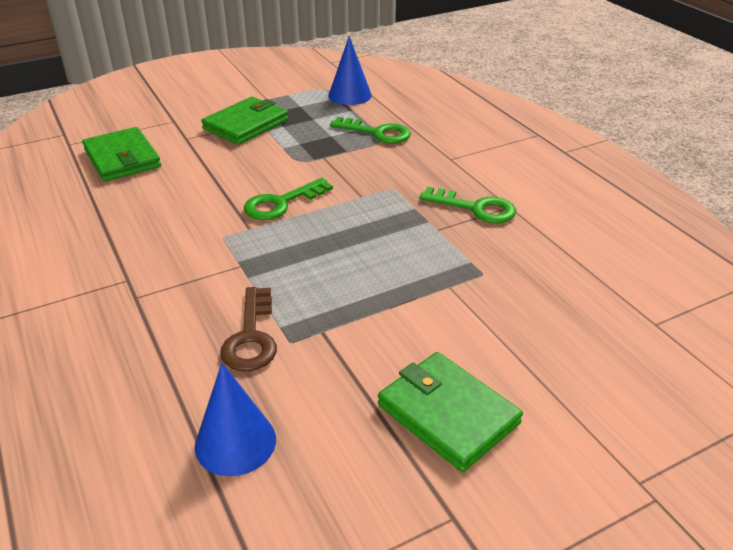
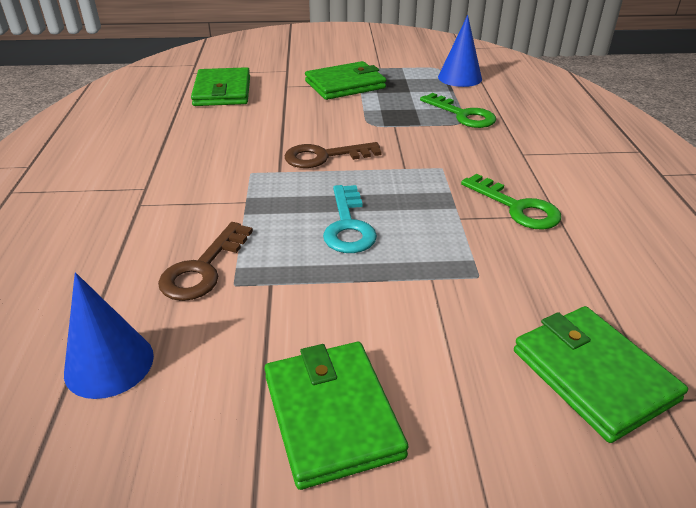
camera: 25 degrees right, 0 degrees up
(281, 203) = (324, 156): green key -> brown key
(350, 262) = (348, 225): none -> turquoise key
(604, 322) = (593, 375): none -> green wallet

